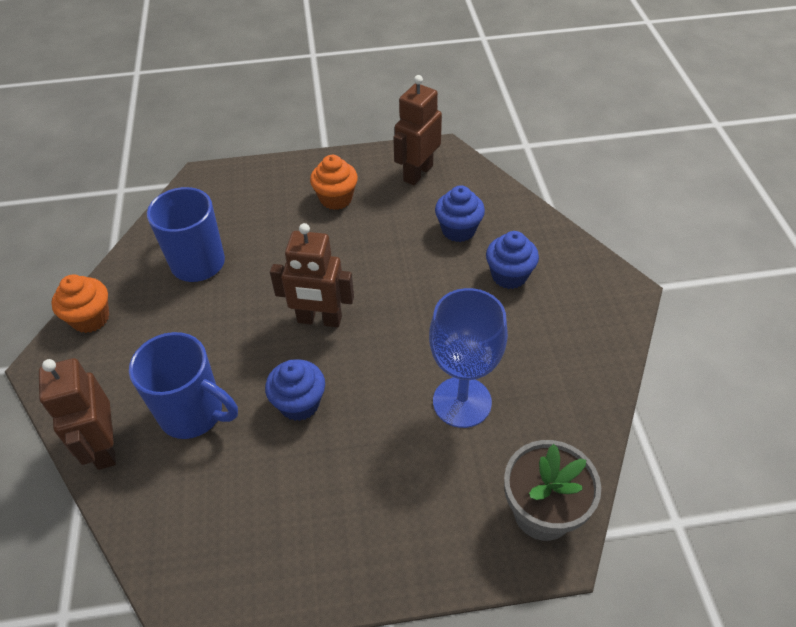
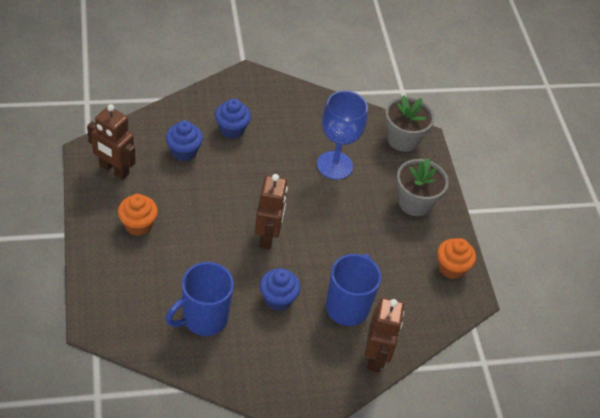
camera: 100 degrees left, 0 degrees up
(90, 318) = (261, 387): orange cupcake -> orange cupcake (451, 268)
(104, 447) = (376, 357): brown robot -> brown robot turned 60 degrees counterclockwise
(299, 403) = (338, 247): blue cupcake -> blue cupcake (278, 299)
(394, 523) = (415, 203): none -> grey flower pot

